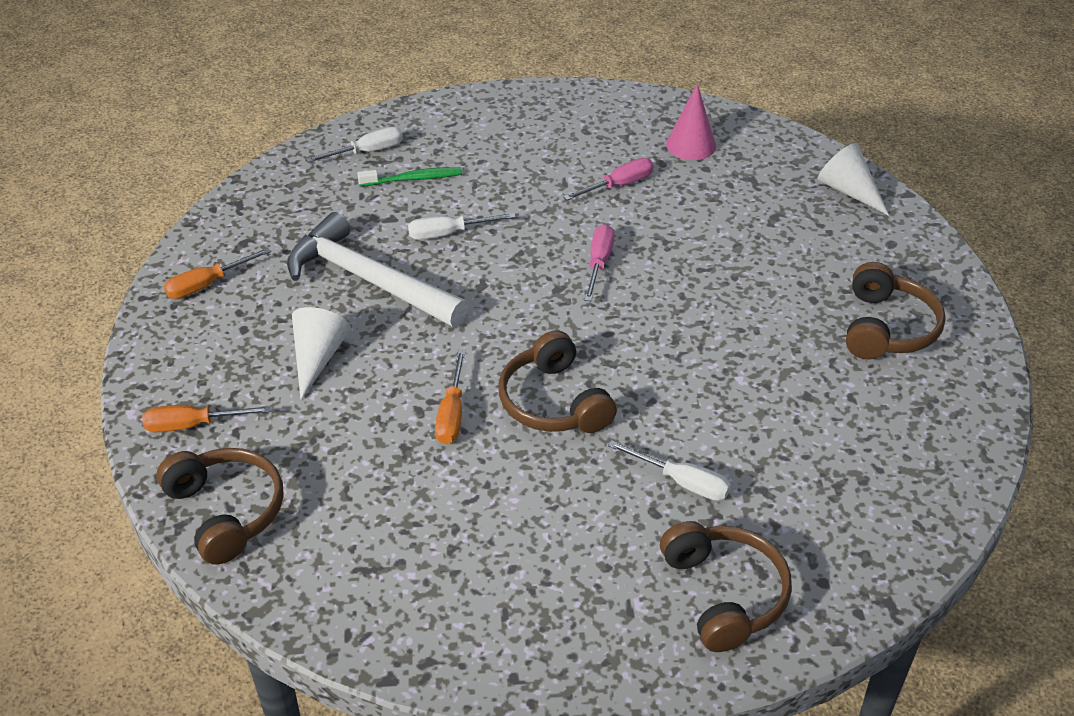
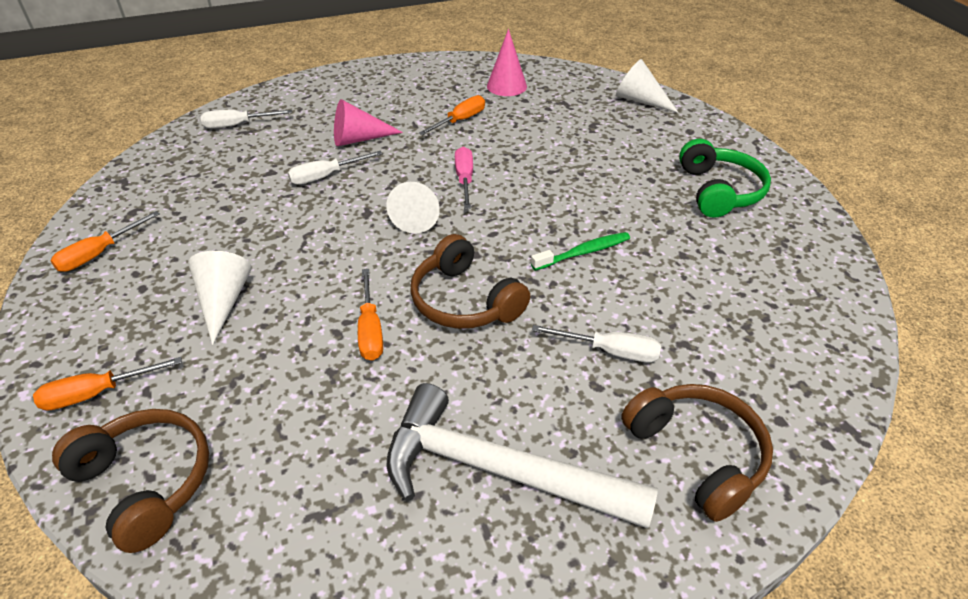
camera: 15 degrees left, 0 degrees up
(367, 152) = (237, 125): white screwdriver -> white screwdriver turned 150 degrees counterclockwise
(369, 280) = (260, 224): white hammer -> white hammer (498, 470)
(413, 179) = (283, 139): green toothbrush -> green toothbrush (583, 252)
(496, 192) = (359, 139): none -> pink cone
(534, 298) = (418, 215): none -> white cone
(618, 185) = (460, 120): pink screwdriver -> orange screwdriver
(886, 328) = (718, 191): brown headphones -> green headphones

